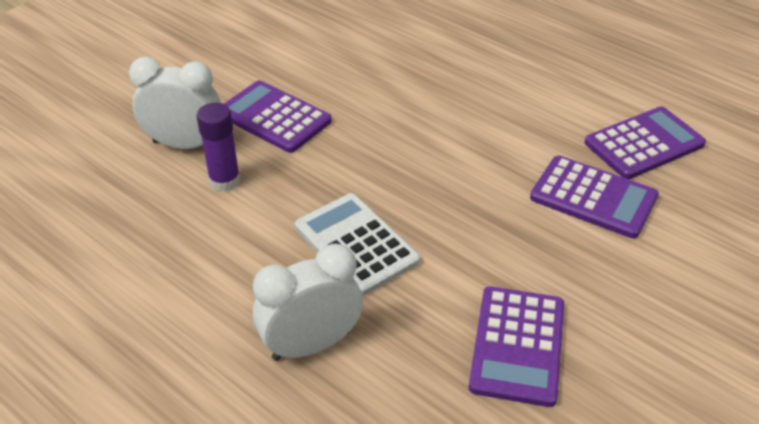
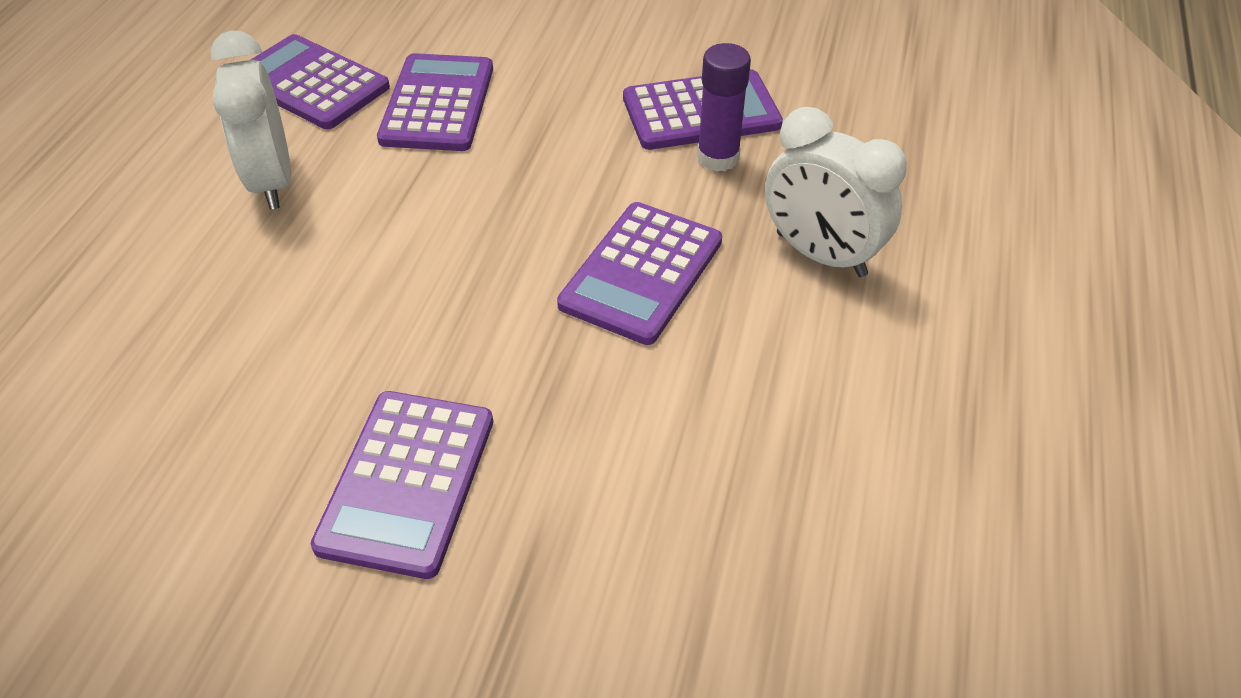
camera: 115 degrees left, 5 degrees up
(185, 145) = (545, 583): white clock -> white clock (272, 181)
(224, 181) = (605, 473): purple glue stick -> purple glue stick (718, 158)
(356, 244) = (641, 273): white calculator -> purple calculator

